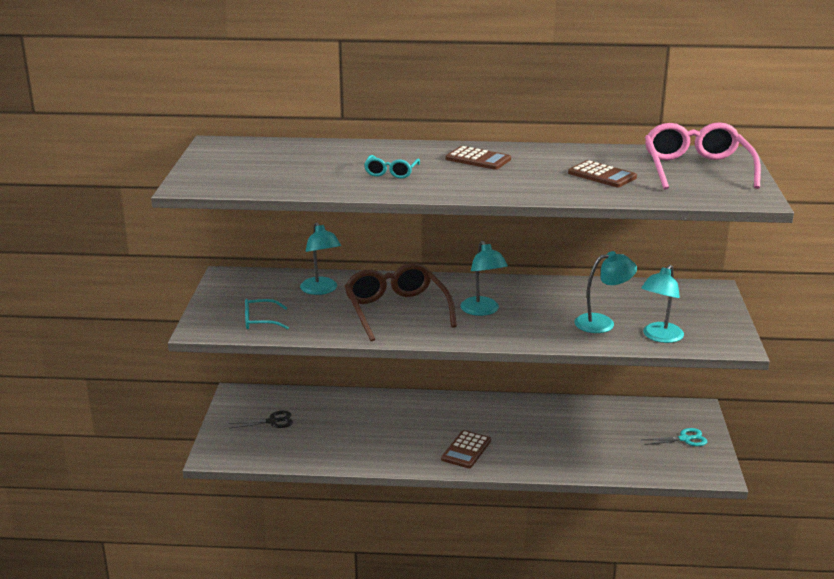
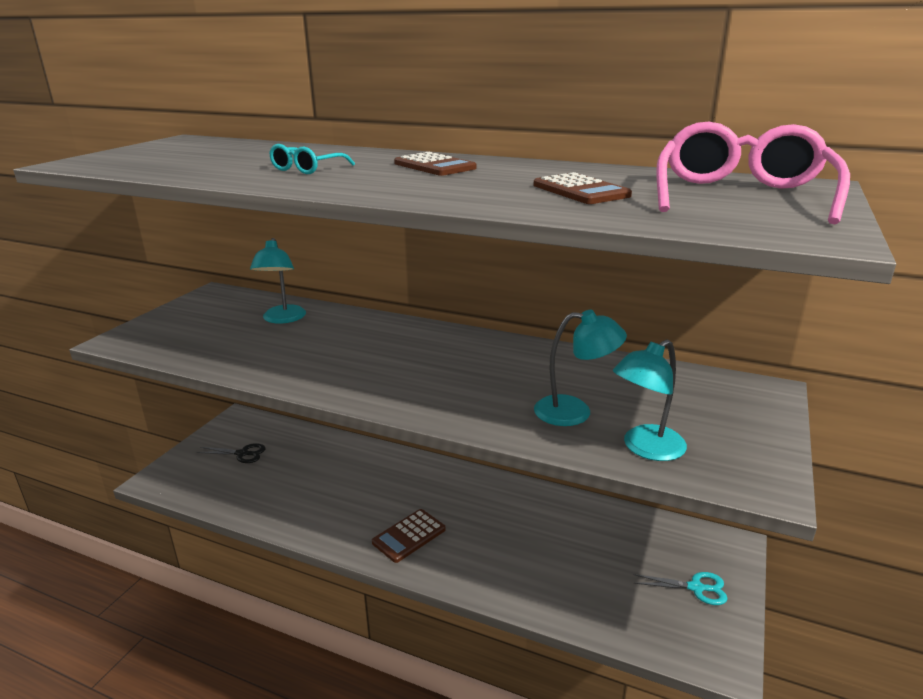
camera: 20 degrees right, 0 degrees up
(260, 321) = (183, 341): turquoise glasses -> none
(396, 310) = (334, 353): brown glasses -> none
(482, 311) = (432, 369): turquoise lamp -> none

